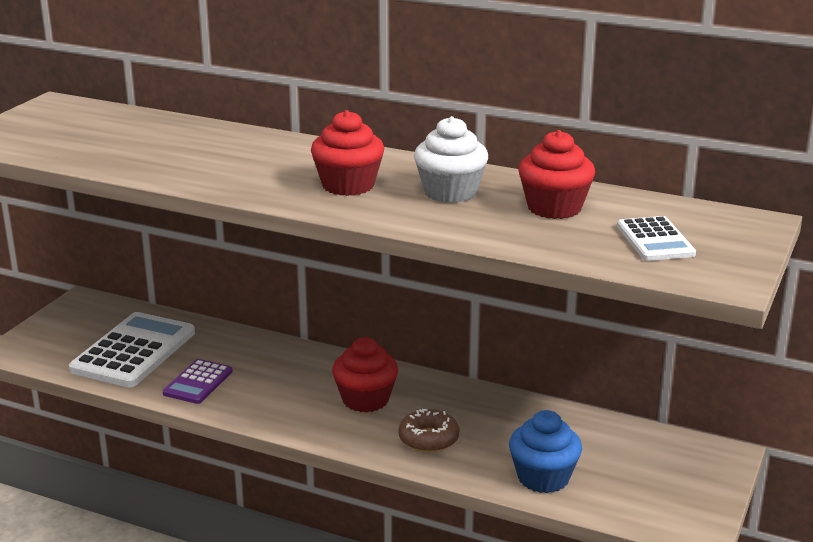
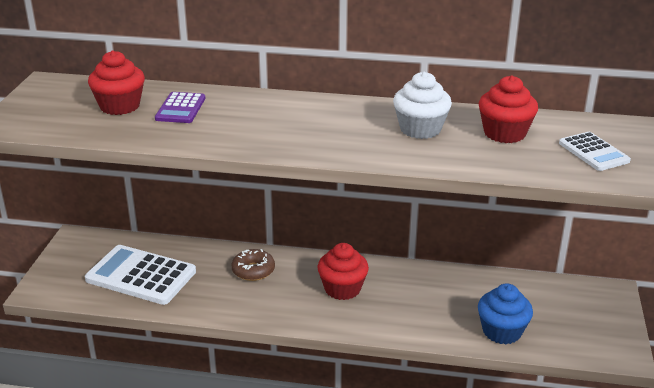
camera: 15 degrees left, 5 degrees up
(134, 351) = (141, 275): white calculator -> white calculator turned 75 degrees counterclockwise
(198, 382) = (206, 295): purple calculator -> purple calculator (180, 108)
(348, 185) = (339, 132): red cupcake -> red cupcake (120, 106)
(428, 439) = (405, 314): brown donut -> brown donut (253, 270)

